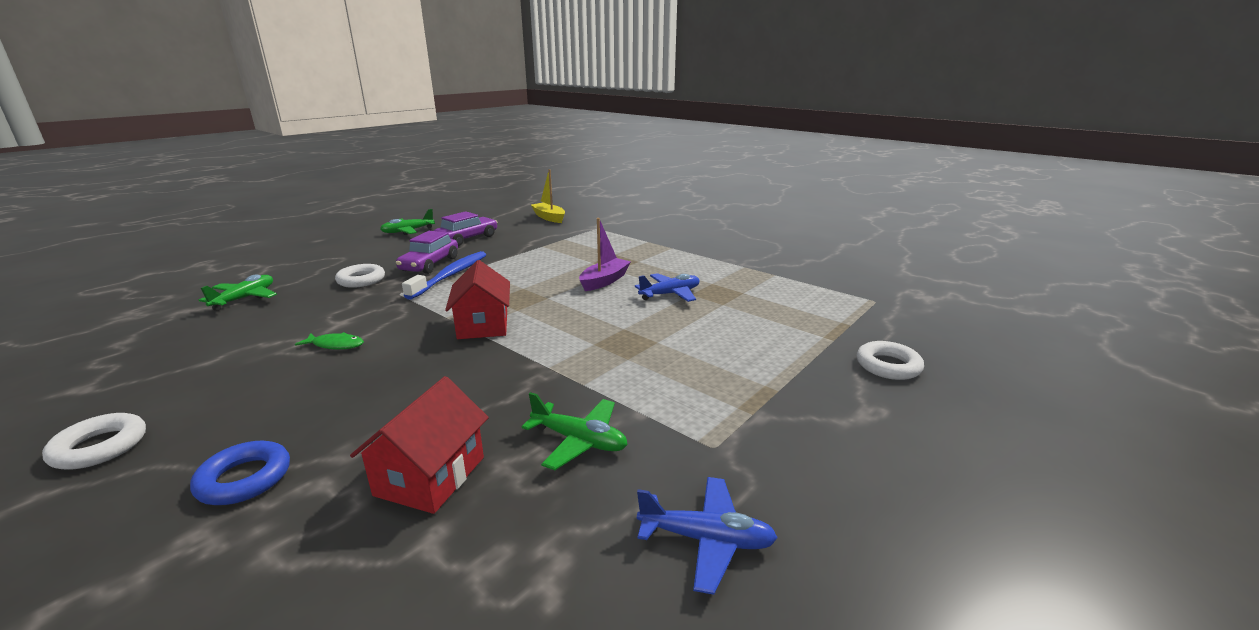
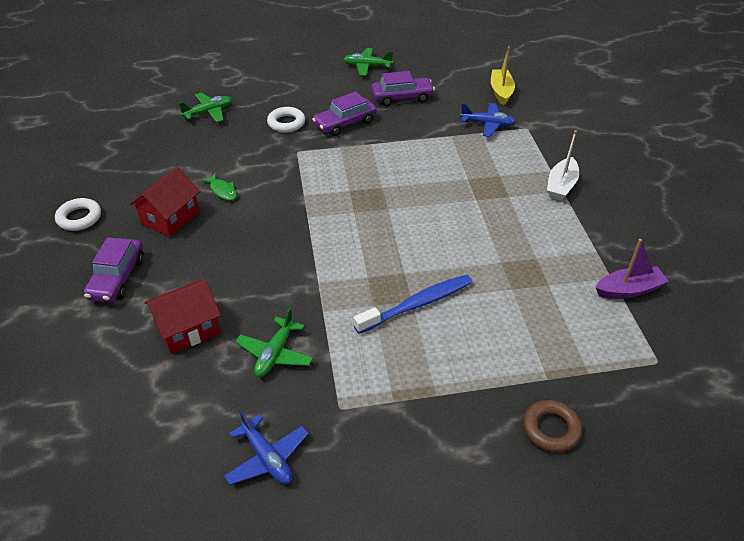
camera: 40 degrees right, 20 degrees up
(244, 479) = (117, 278): blue ring -> purple car
(450, 275) = (347, 146): blue toothbrush -> blue toothbrush (417, 304)
(483, 325) = (318, 217): red house -> red house (170, 218)
(579, 441) = (275, 354): green plane -> green plane turned 45 degrees clockwise
(604, 281) = (450, 209): purple boat -> purple boat (628, 290)
(667, 246) = (561, 186): none -> white boat
(670, 294) = (484, 253): blue plane -> blue plane (487, 124)
(888, 366) = (551, 429): white ring -> brown ring

